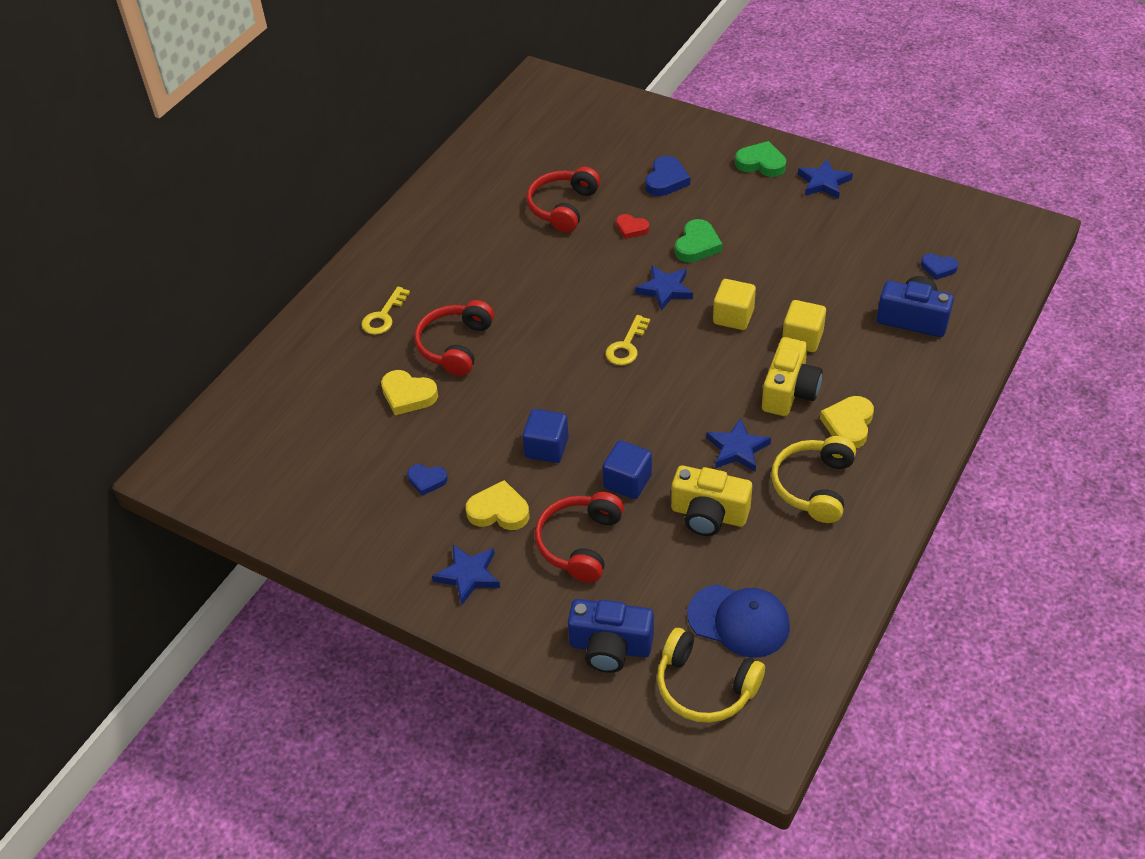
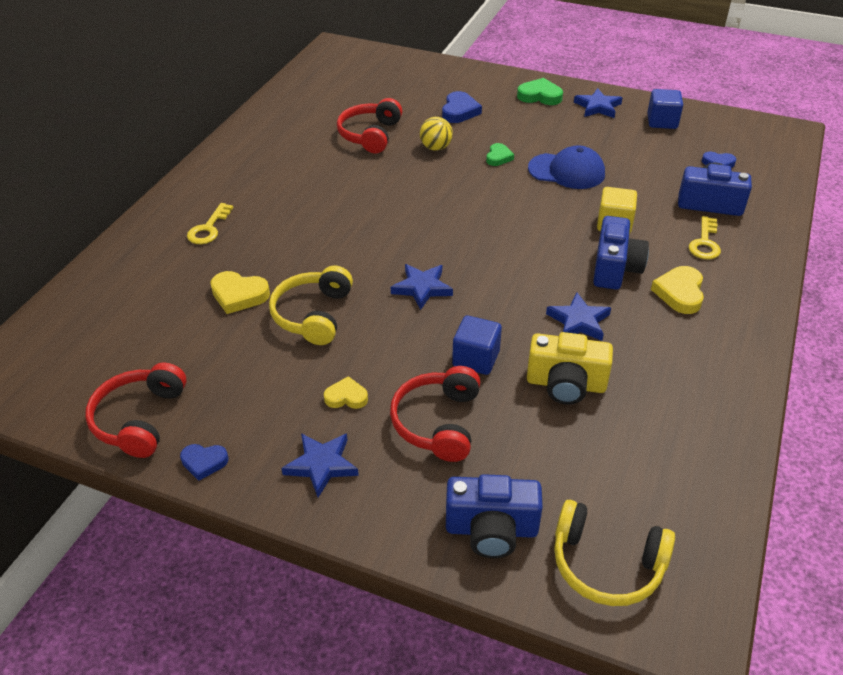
camera: 10 degrees left, 5 degrees down
(427, 480) = (266, 373): blue heart -> blue heart (204, 462)
(455, 346) = (283, 249): red headphones -> red headphones (140, 419)
(499, 511) = (346, 397): yellow heart -> yellow heart, size x0.65
(546, 448) = (387, 333): blue cube -> blue cube (662, 122)
(626, 346) = (450, 239): yellow key -> yellow key (705, 243)
(631, 228) = (436, 148): red heart -> yellow ball
(665, 290) = (477, 193): blue star -> blue star (422, 288)
(697, 245) = (498, 157): green heart -> green heart, size x0.65
(733, 317) = (545, 210): yellow cube -> none
(739, 621) = (625, 488): blue cap -> blue cap (567, 171)
(789, 392) = (615, 268): yellow camera -> blue camera
(814, 486) = (663, 350): yellow headphones -> yellow headphones (313, 315)

